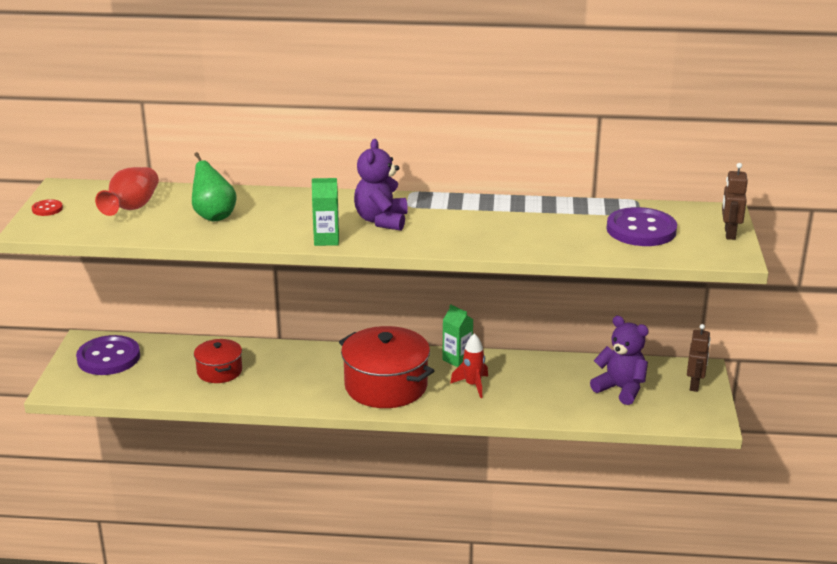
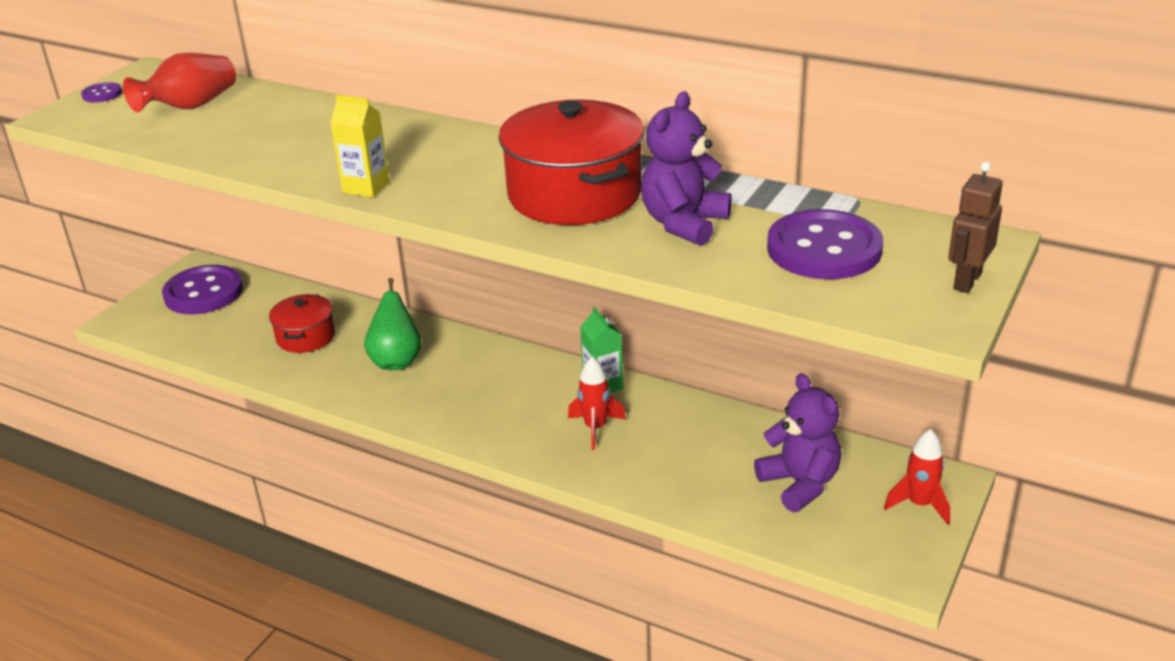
camera: 25 degrees right, 5 degrees up
(47, 209) = (102, 94): red button -> purple button
(214, 216) = (268, 132): green pear -> green pear (396, 361)
(326, 240) = (366, 187): green carton -> yellow carton
(381, 220) = (463, 171): purple teddy bear -> purple teddy bear (684, 224)
(386, 386) = (483, 402): red pot -> red pot (574, 194)
(695, 385) = (919, 504): brown robot -> red rocket

